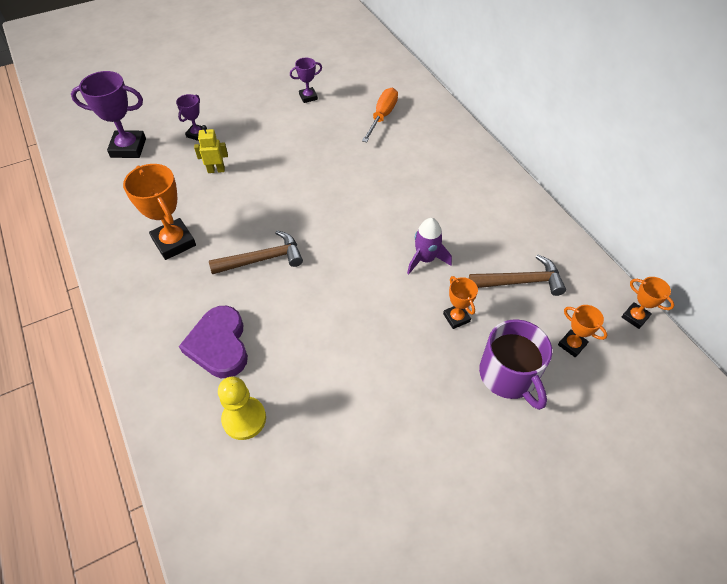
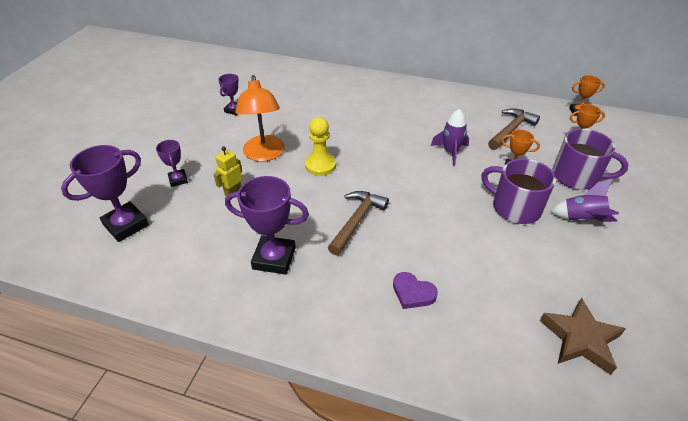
camera: 45 degrees left, 10 degrees down
(174, 242) = (274, 258): orange trophy -> purple trophy
(219, 345) = (413, 293): purple heart -> purple heart, size x0.60
(244, 419) = (498, 319): yellow pawn -> yellow pawn (320, 165)
(276, 153) = (264, 154): none -> orange lamp
(276, 491) = (580, 339): none -> brown star
(382, 116) = (304, 94): orange screwdriver -> none
(400, 352) = (515, 207): none -> purple mug
(443, 413) = (581, 219): none -> purple rocket

